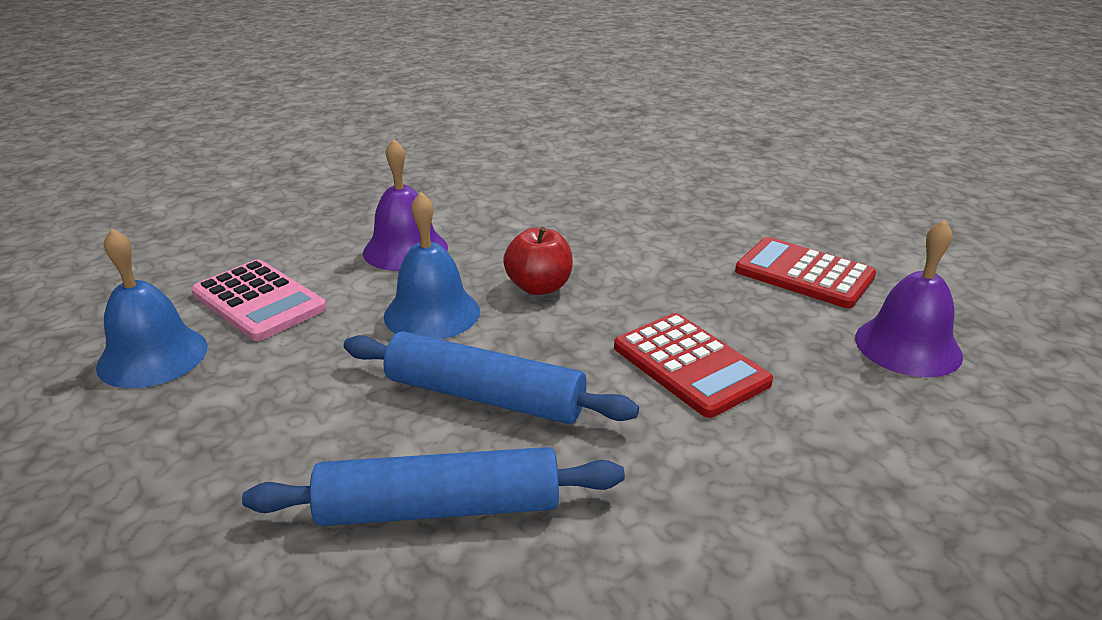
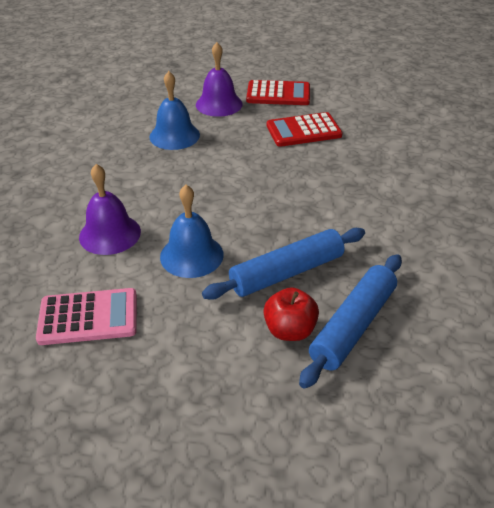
camera: 50 degrees left, 10 degrees up
(152, 356) = (94, 388): blue bell -> blue bell (174, 135)
(539, 287) = (214, 208): red apple -> red apple (290, 330)
(690, 365) = (332, 201): red calculator -> red calculator (278, 94)
(908, 346) = (382, 141): purple bell -> purple bell (219, 104)

